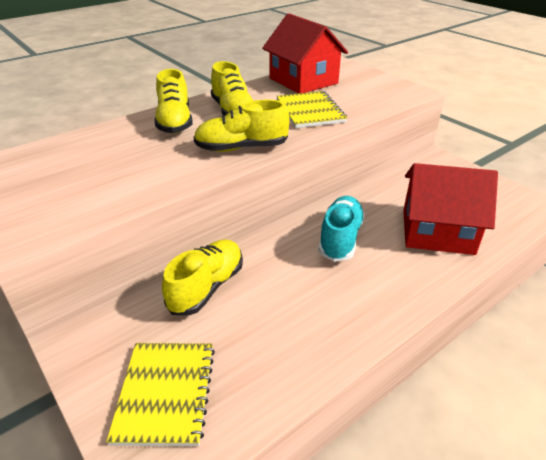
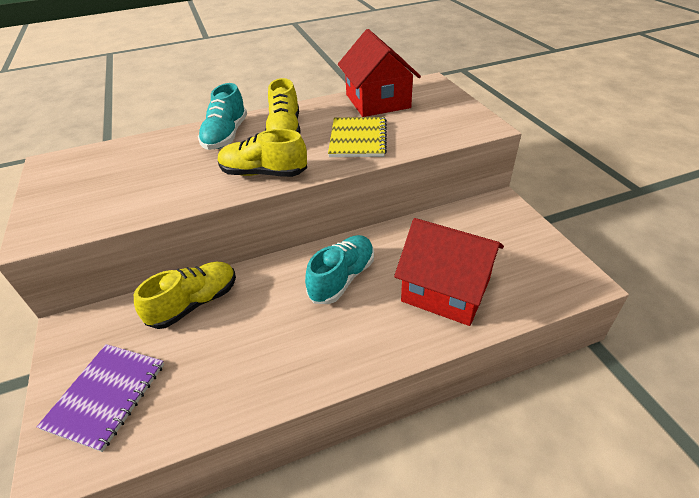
camera: 20 degrees right, 5 degrees up
(165, 393) = (106, 396): yellow notebook -> purple notebook
(175, 122) = (226, 136): yellow shoe -> turquoise shoe

